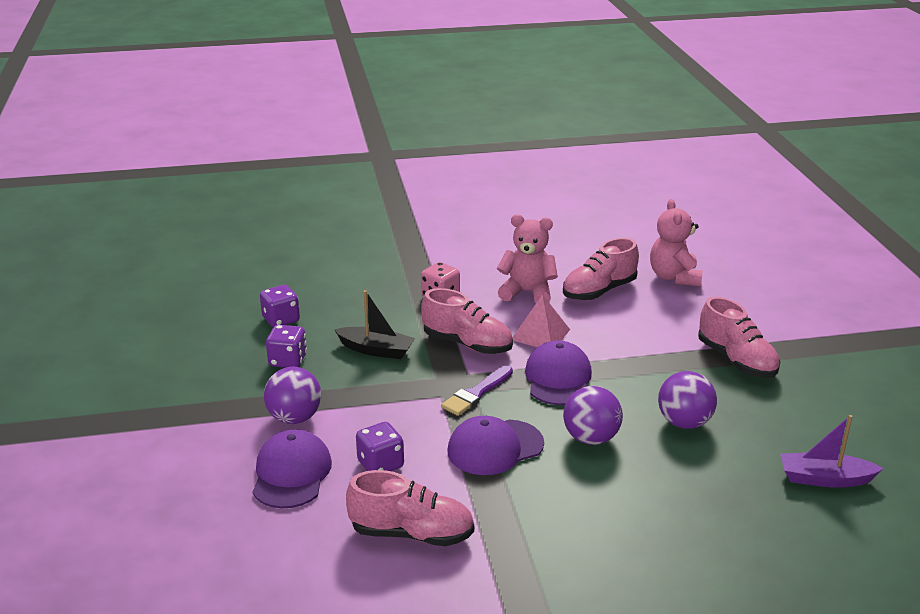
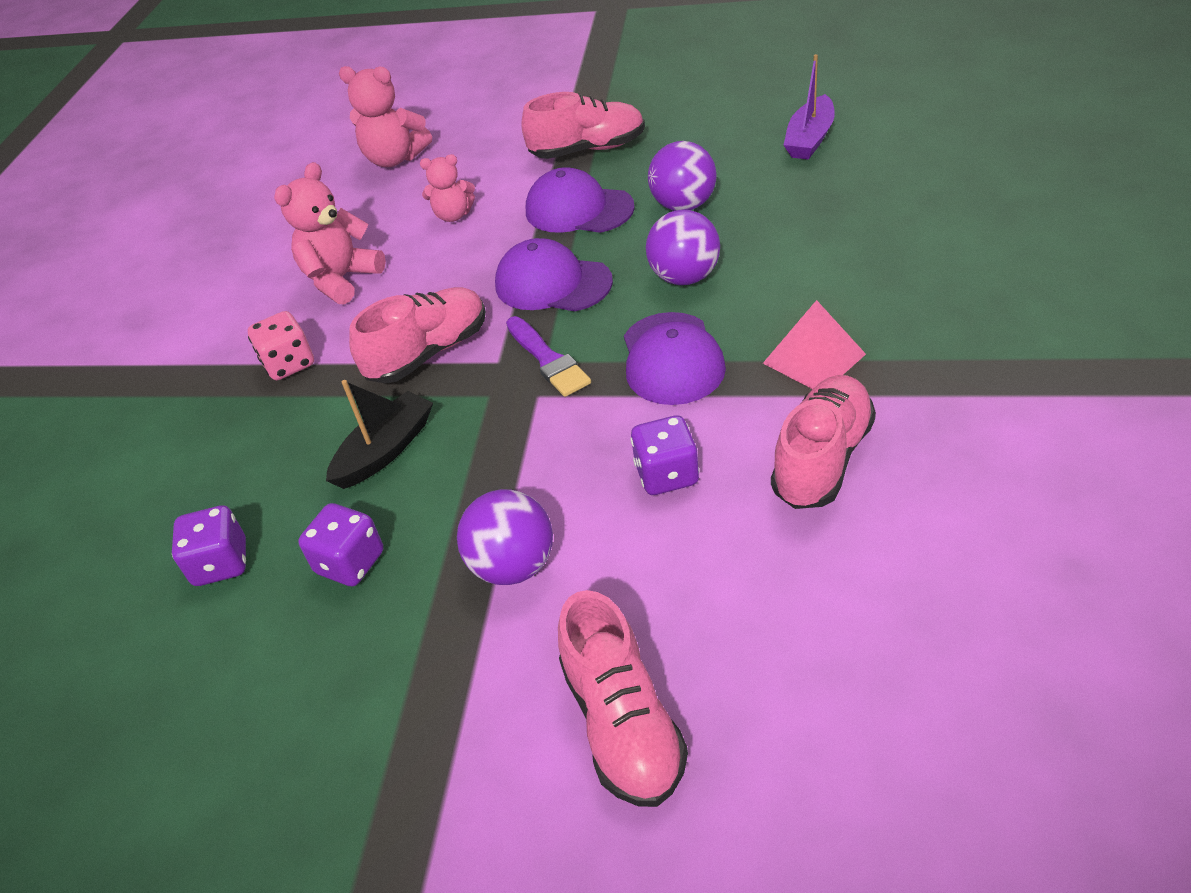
camera: 65 degrees left, 15 degrees up
(291, 473) = (653, 580): purple cap -> purple cap (578, 209)
(540, 334) = (447, 283): pink pyramid -> pink pyramid (814, 358)
(599, 291) = (382, 219): pink shoe -> pink shoe (622, 723)
(618, 318) = (453, 215): none -> pink teddy bear

